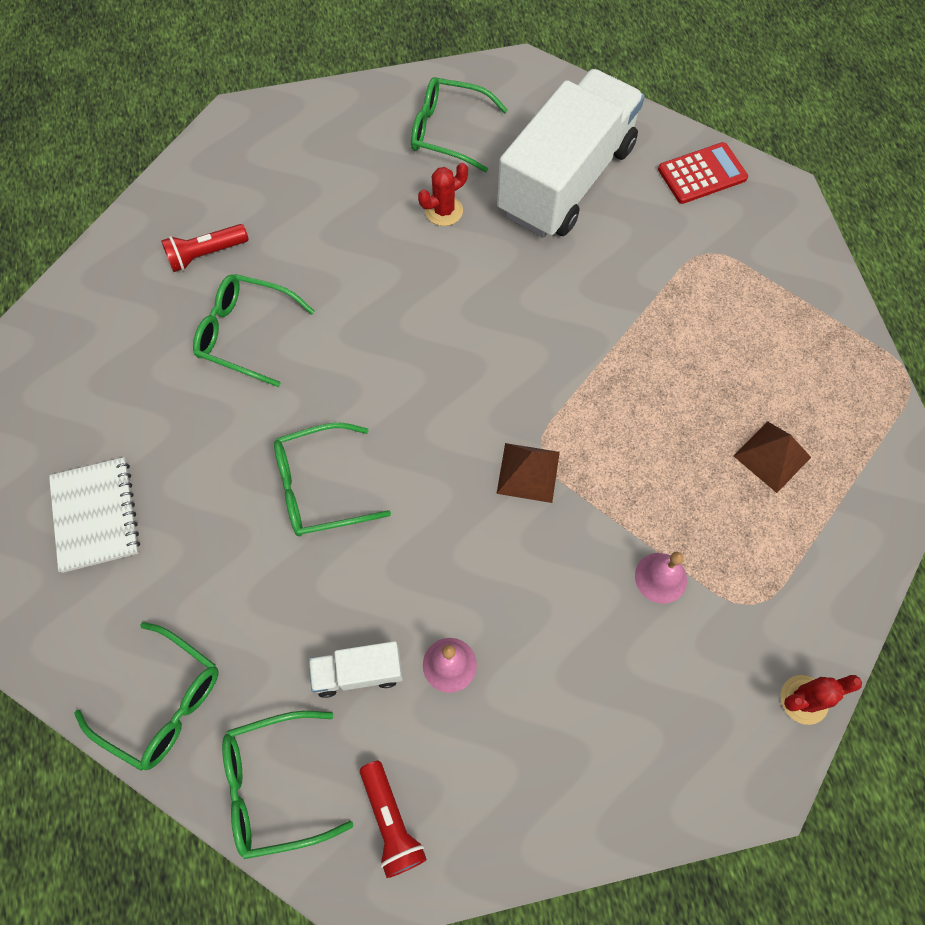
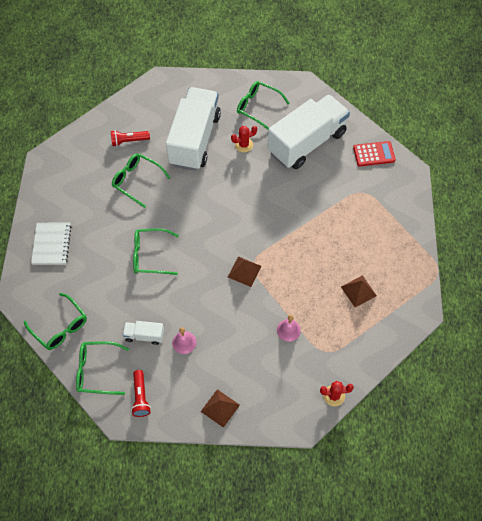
camera: 15 degrees right, 5 degrees down
(342, 222) = (195, 140): none -> white truck
(574, 797) = (220, 408): none -> brown pyramid

